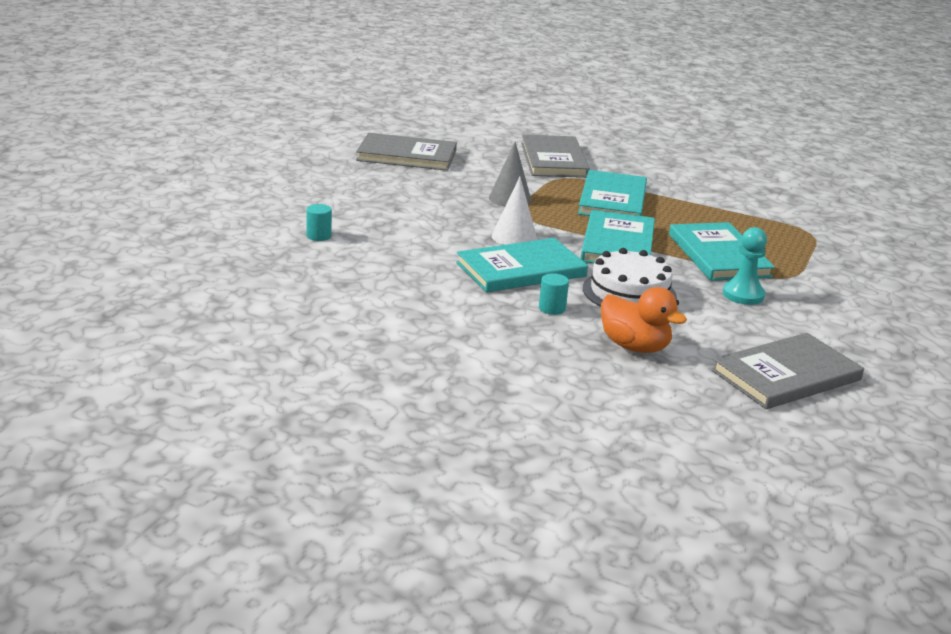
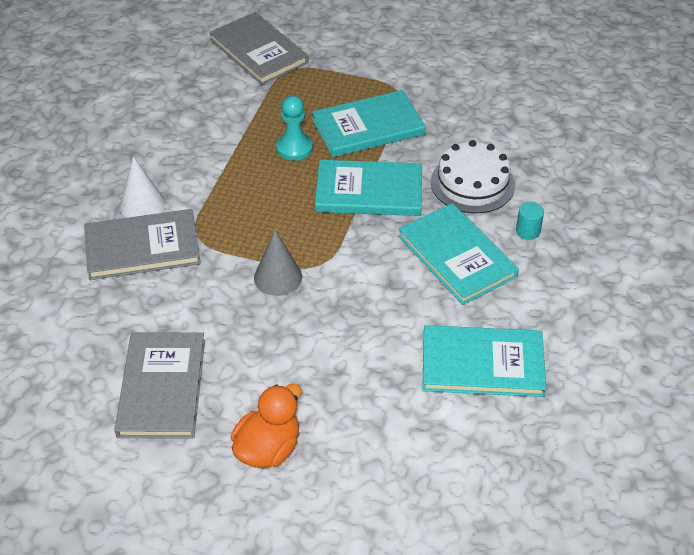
camera: 95 degrees left, 20 degrees up
(319, 236) = (444, 429): turquoise cylinder -> none
(514, 237) = (382, 266): white cone -> white cone (142, 205)
(612, 200) = (255, 196): turquoise book -> turquoise book (482, 364)
(634, 347) = (571, 180): orange duck -> orange duck (268, 449)
(743, 295) = (444, 116): turquoise pawn -> turquoise pawn (294, 148)
(786, 375) = (573, 102): grey book -> grey book (259, 51)

